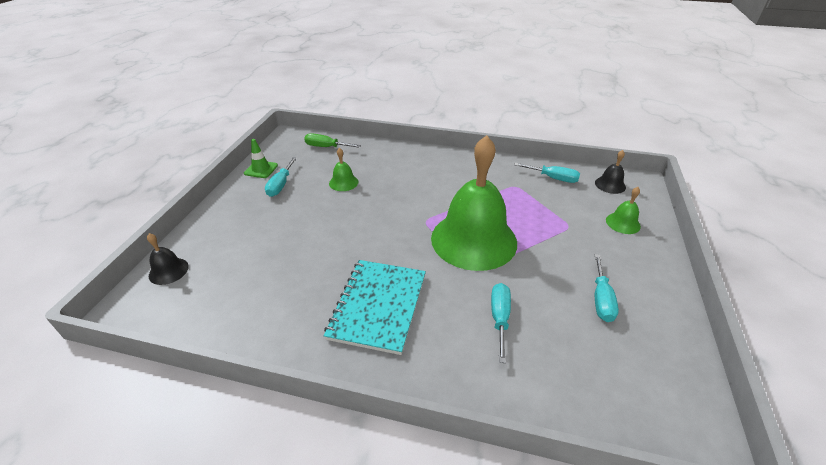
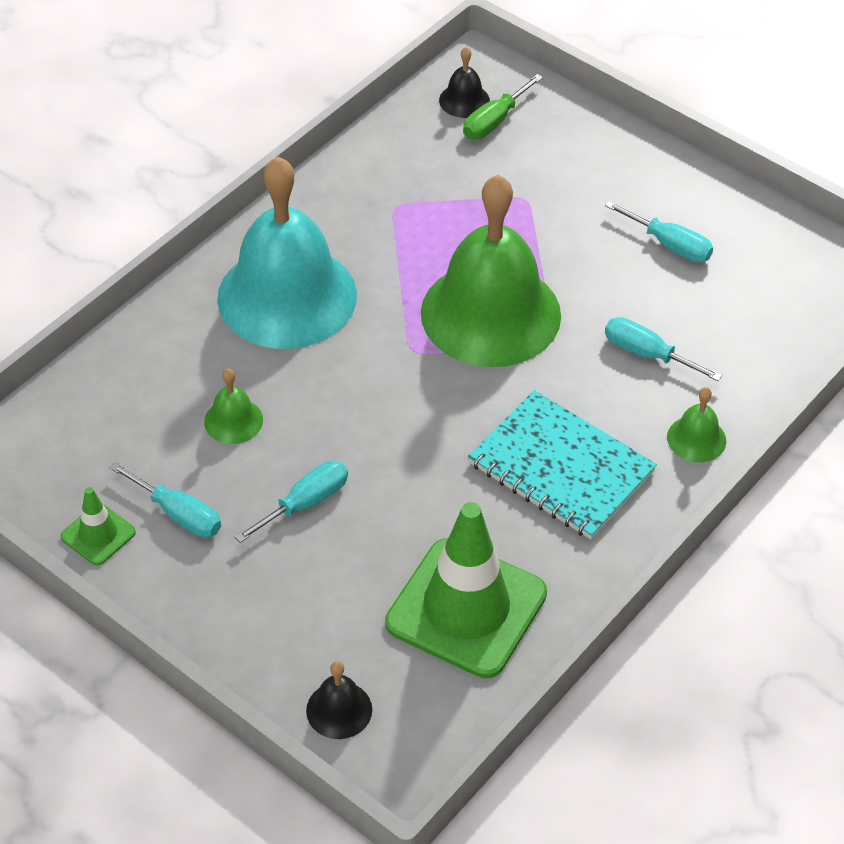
camera: 65 degrees left, 10 degrees up
(251, 298) = (466, 608): none -> green traffic cone
(326, 147) = (84, 412): green screwdriver -> green screwdriver (494, 121)
(429, 174) = (287, 296): none -> turquoise bell
(553, 178) = (405, 152): turquoise screwdriver -> turquoise screwdriver (305, 503)
(623, 223) = (553, 141): green bell -> green bell (696, 439)

